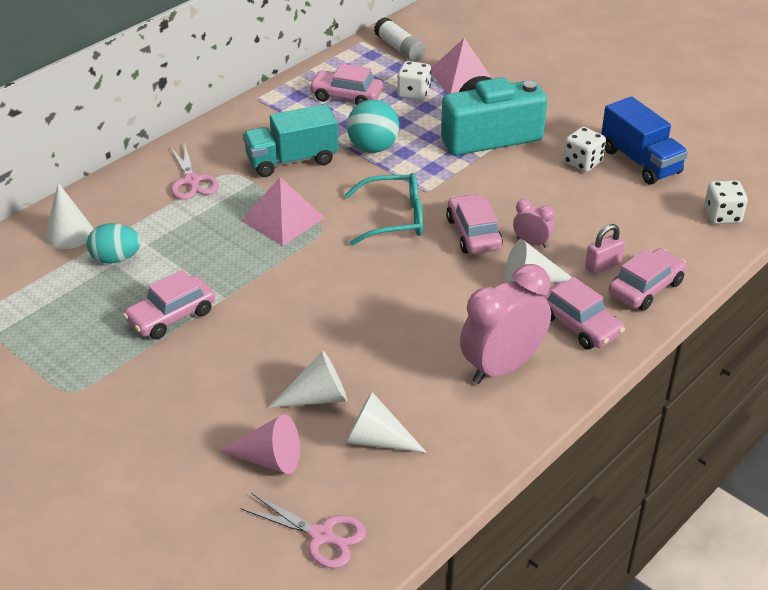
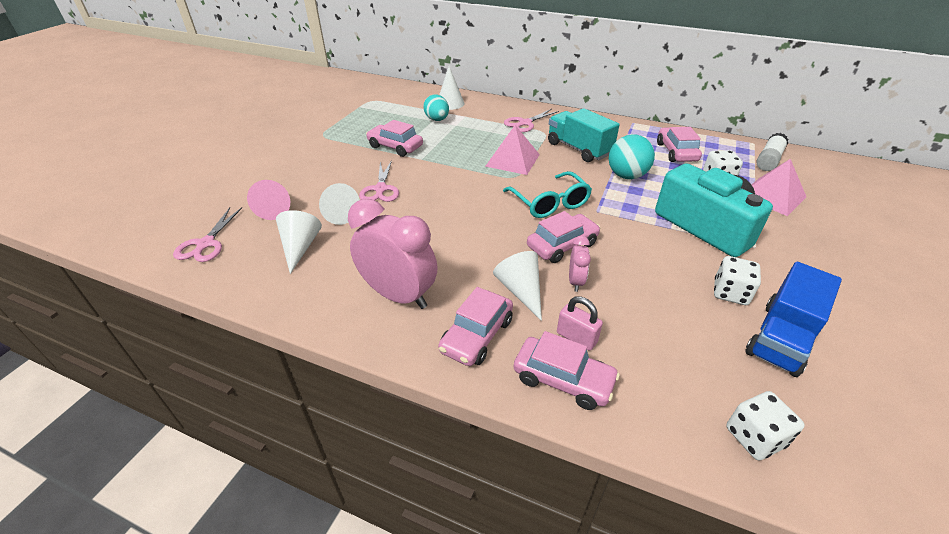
camera: 70 degrees right, 0 degrees up
(281, 349) = (380, 189): none -> pink scissors

